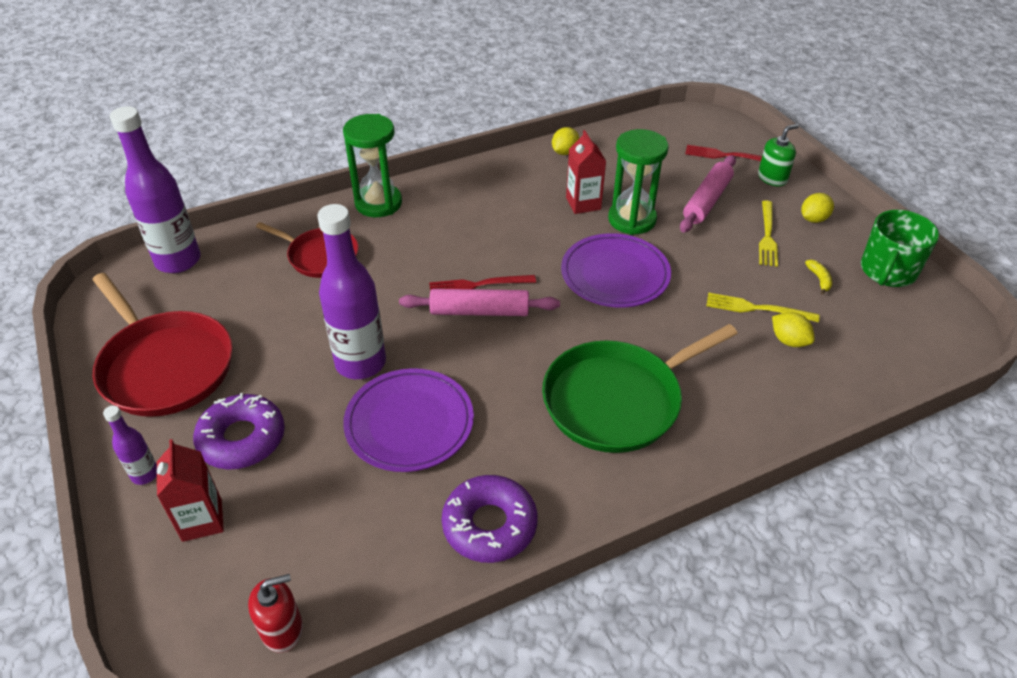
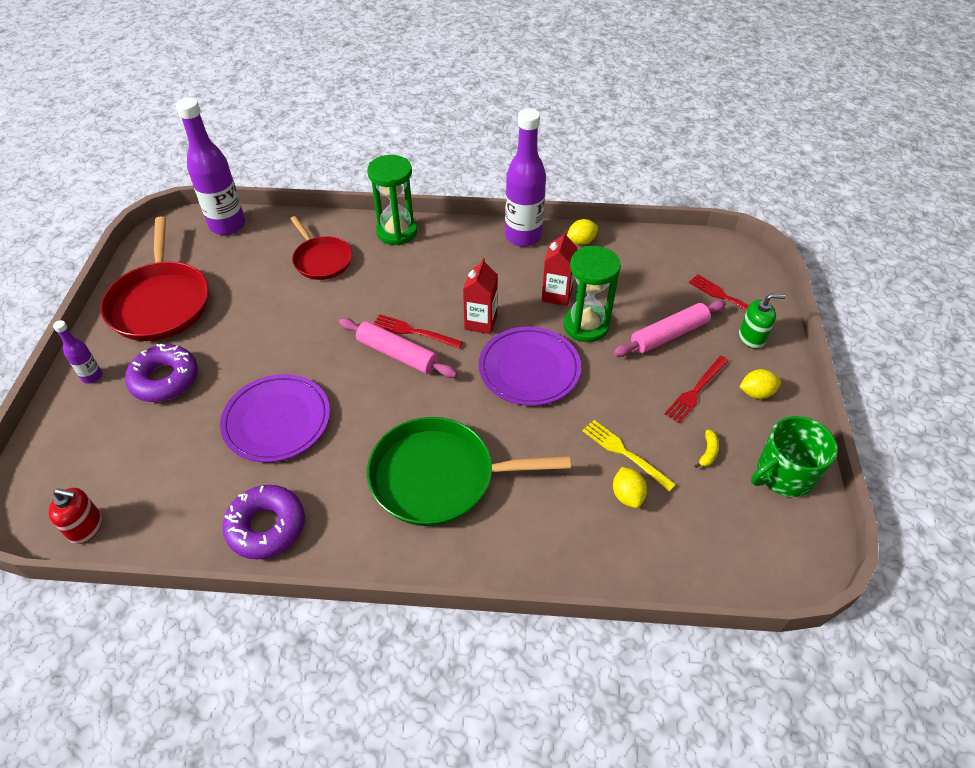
camera: 30 degrees right, 5 degrees up
(202, 520) = (99, 426): red carton -> red carton (480, 322)
(360, 363) = (282, 358): purple bottle -> purple bottle (523, 236)
(767, 236) = (695, 391): yellow fork -> red fork

